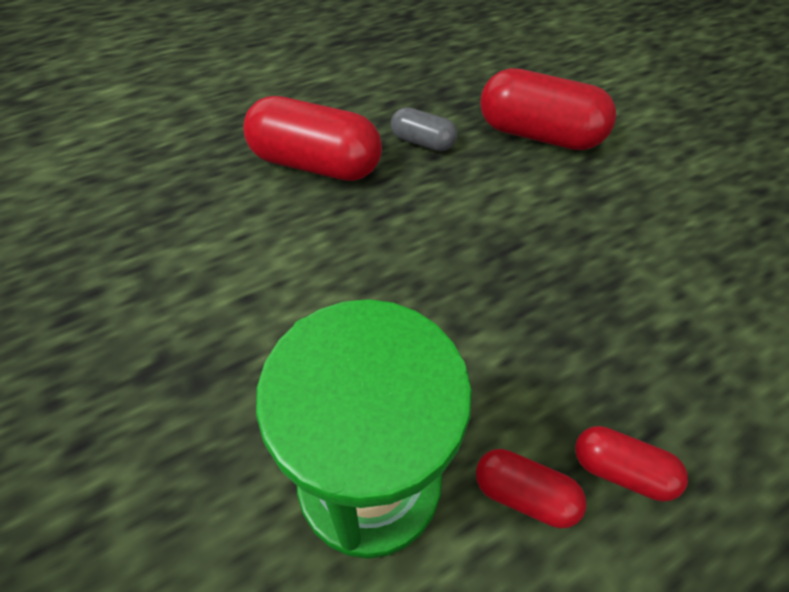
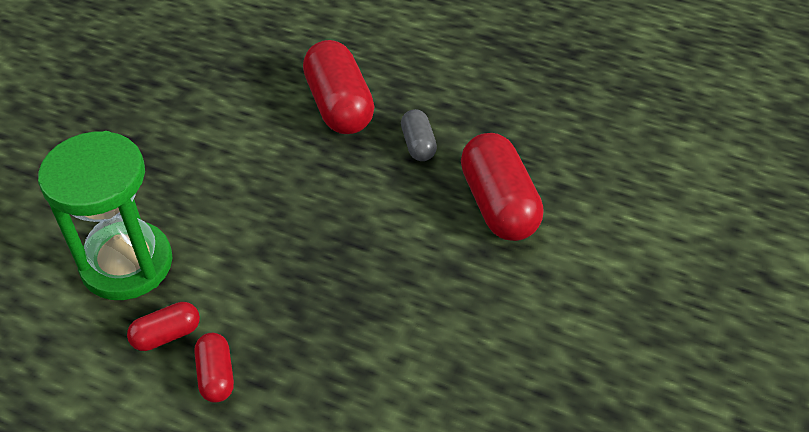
camera: 55 degrees right, 5 degrees down
(523, 494) = (167, 335): red capsule -> red capsule turned 75 degrees clockwise

